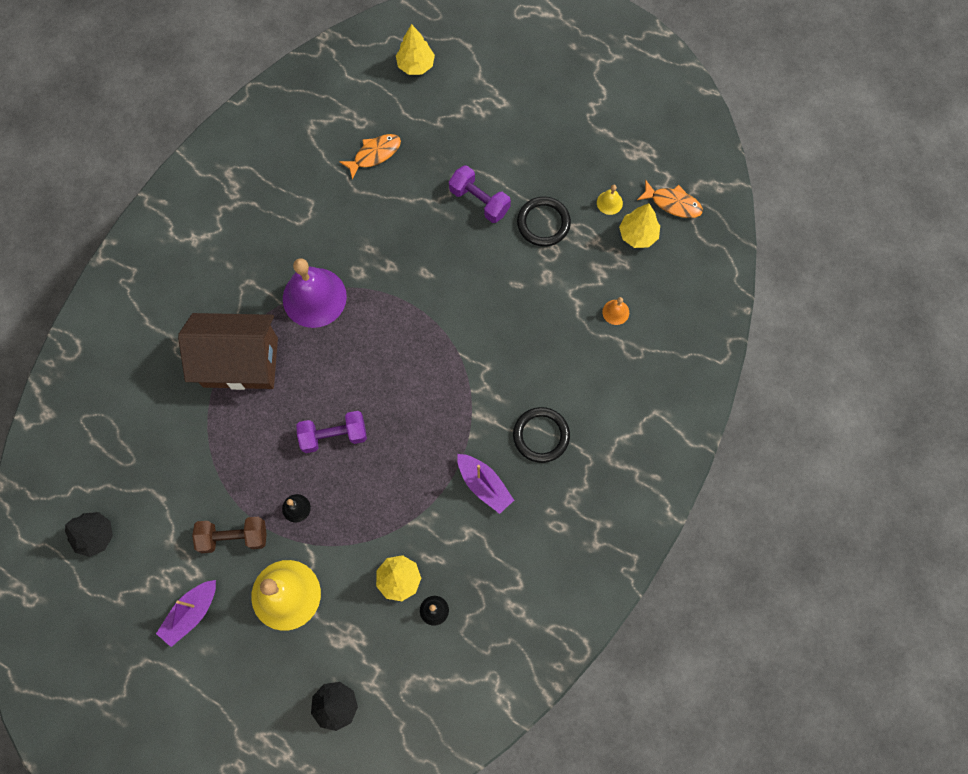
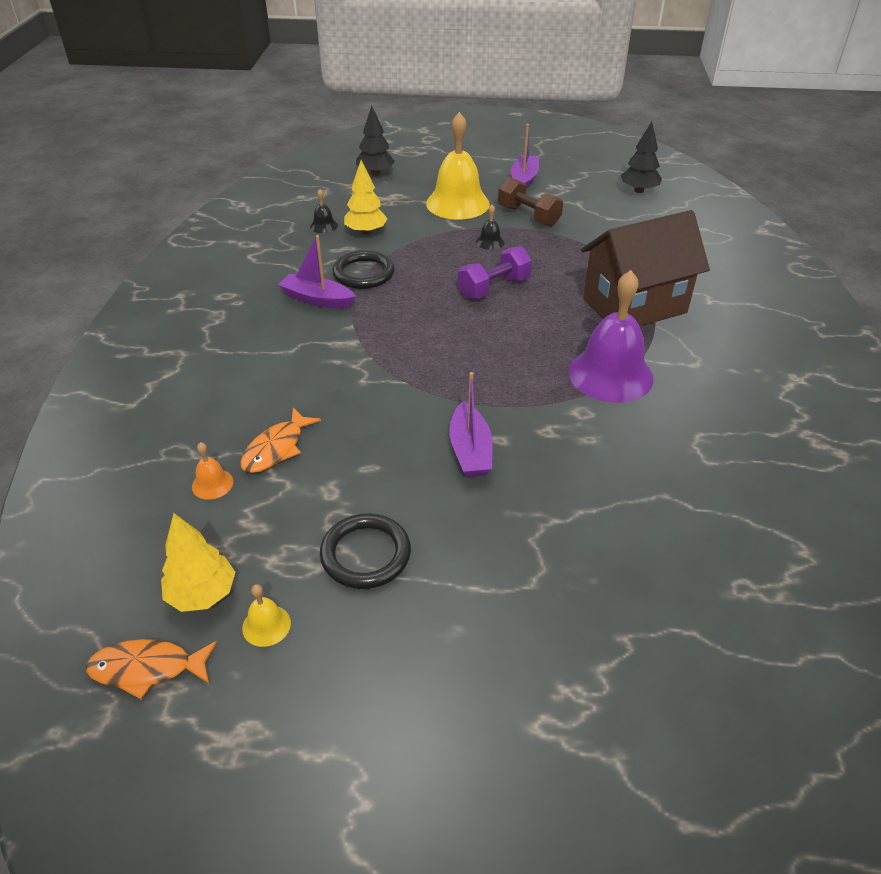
camera: 155 degrees right, 30 degrees down
(234, 537) = (528, 216): brown dumbbell -> brown dumbbell turned 75 degrees clockwise
(374, 154) = (681, 550): orange fish -> orange fish (276, 448)
(415, 65) = (746, 730): yellow tree -> none
(448, 271) = (470, 450): none -> purple boat
(479, 201) = (480, 548): purple dumbbell -> none
(541, 435) = (271, 347): black ring -> black ring (363, 273)

